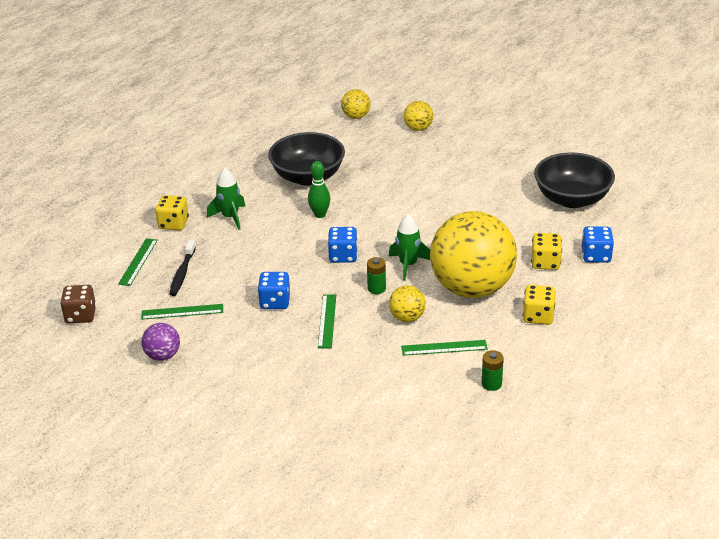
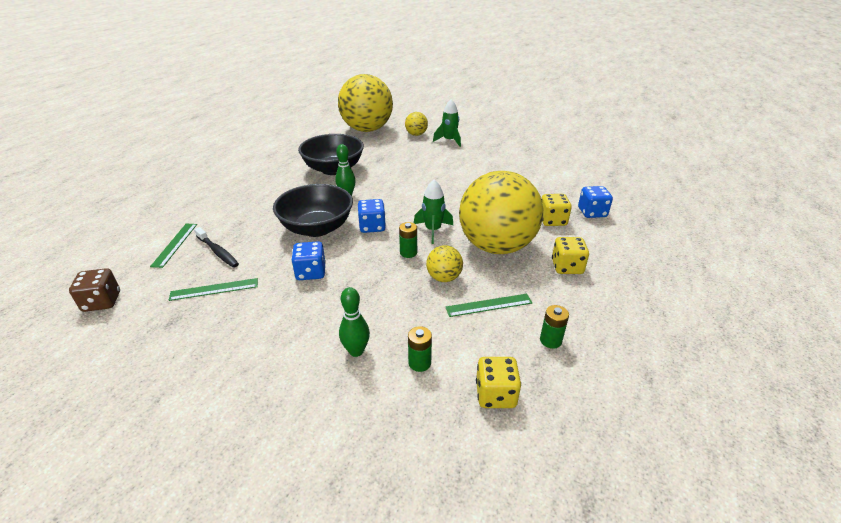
camera: 10 degrees left, 0 degrees up
(163, 356) = (187, 340): purple ball -> none
(173, 224) = (214, 210): yellow dice -> yellow dice (495, 394)
(182, 273) = (218, 252): black toothbrush -> black toothbrush turned 45 degrees counterclockwise
(230, 217) = (266, 202): green rocket -> green rocket (449, 141)
(312, 377) = (356, 351): none -> green bowling pin
(327, 321) = (365, 287): green ruler -> none
(356, 116) = (367, 129): yellow ball -> yellow ball, size x2.39
(366, 392) = (419, 363): none -> green battery
(572, 199) = (551, 173): black bowl -> black bowl (317, 228)

